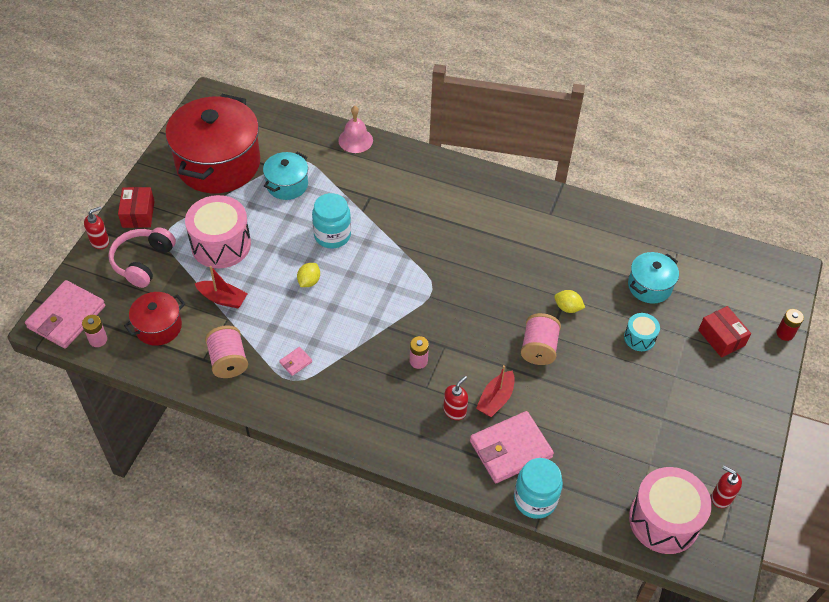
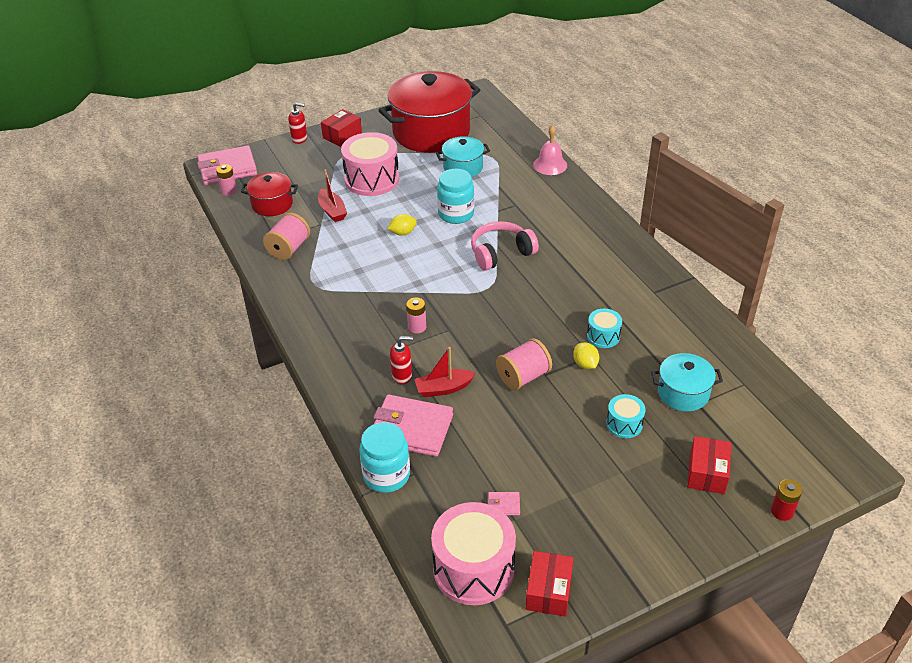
camera: 45 degrees right, 10 degrees down
(143, 262) = (310, 163): pink headphones -> pink headphones (501, 253)
(295, 362) = (330, 275): pink wallet -> pink wallet (503, 505)
(555, 275) = (603, 336): none -> turquoise drum
(721, 497) = (548, 591): red soap dispenser -> red box

